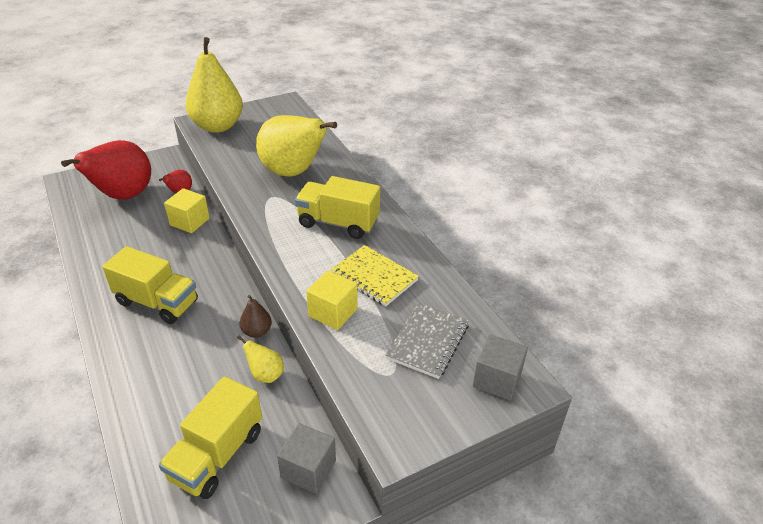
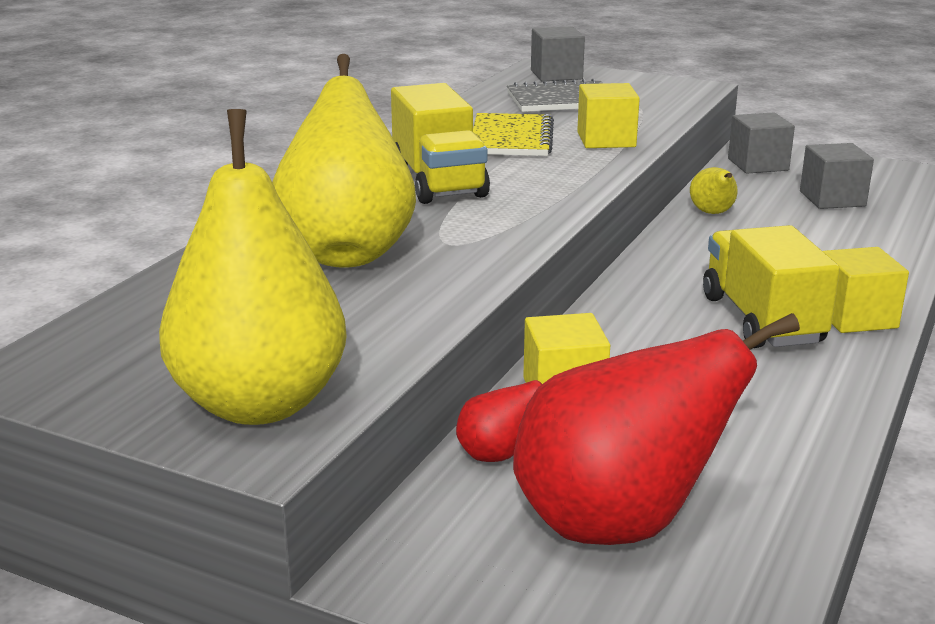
camera: 125 degrees left, 15 degrees down
(118, 333) = (855, 317): none -> yellow cube
(217, 455) = (832, 199): yellow truck -> grey cube
(257, 332) = (671, 239): brown pear -> none

